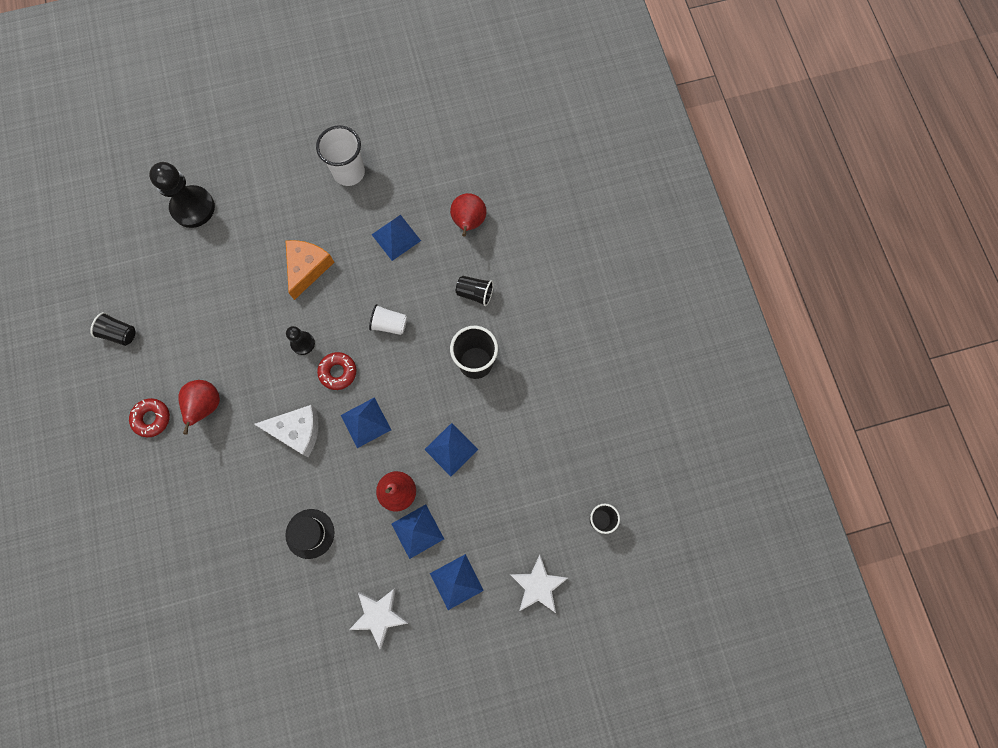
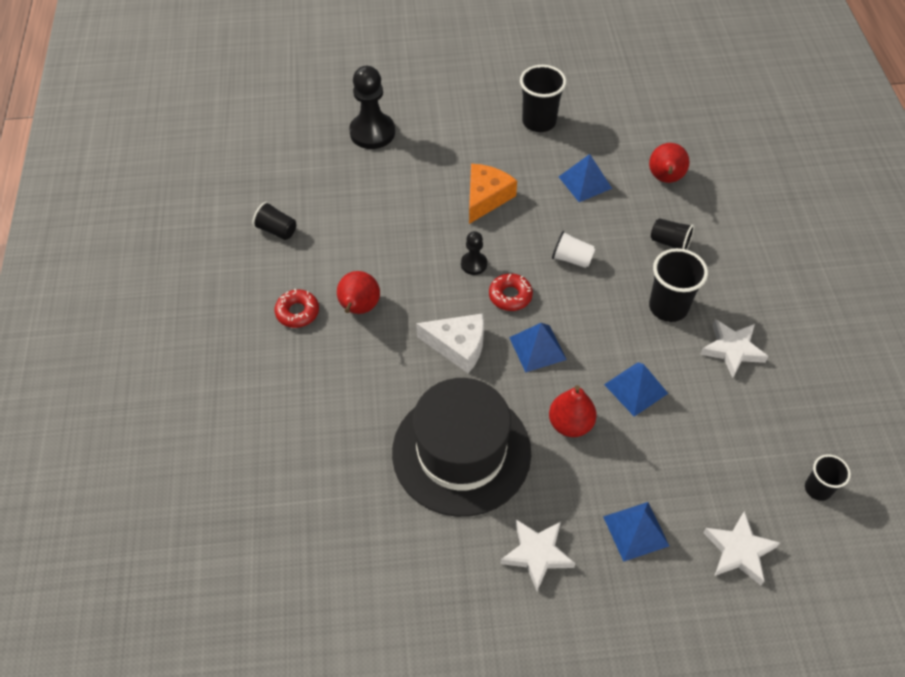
camera: 10 degrees right, 20 degrees down
(310, 533) = (461, 452): black hat -> black hat, size x2.37
(349, 172) = (539, 122): white cup -> black cup
(417, 531) = (590, 468): blue pyramid -> none
(531, 397) = (732, 350): none -> white star

